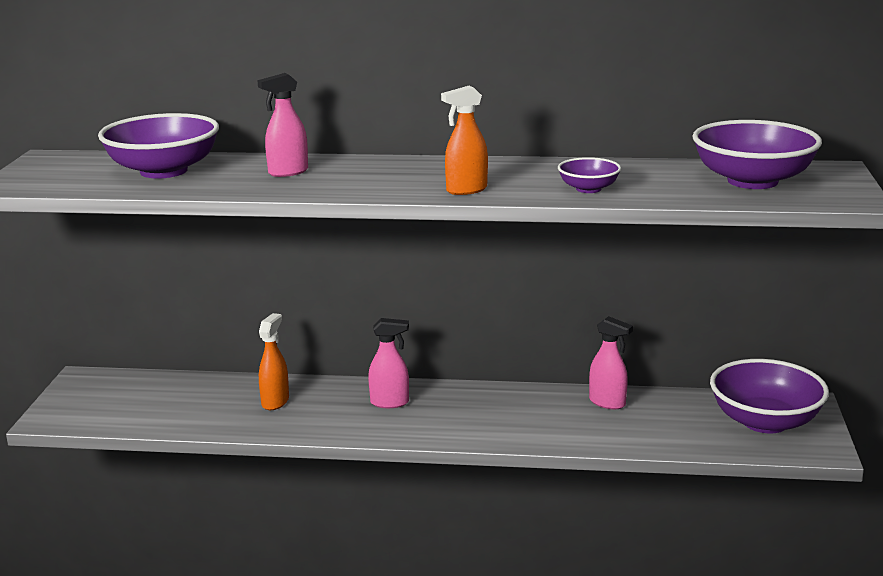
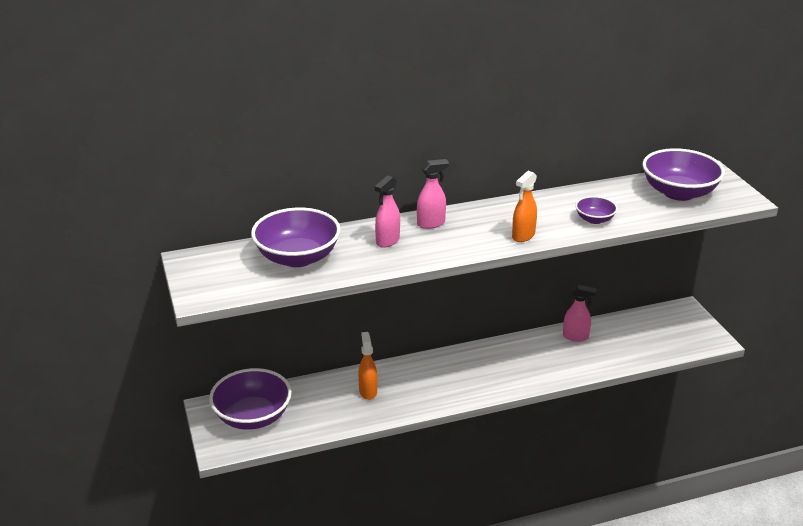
camera: 25 degrees left, 10 degrees up
(390, 403) = (444, 372): pink spray bottle -> pink spray bottle (431, 223)
(765, 422) = (672, 328): purple bowl -> purple bowl (252, 416)

